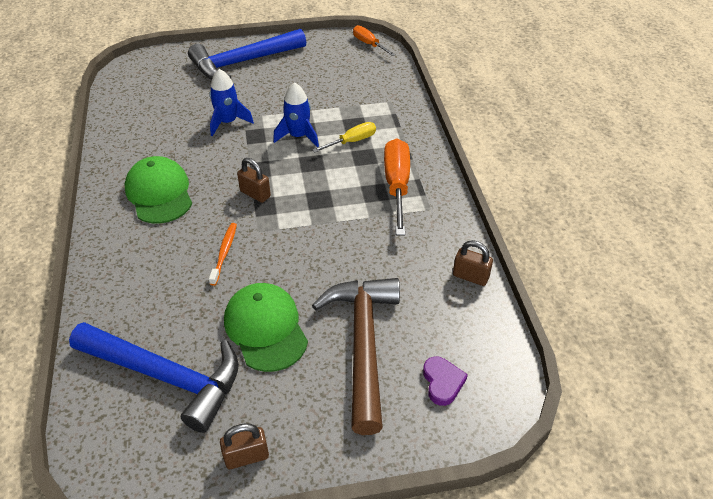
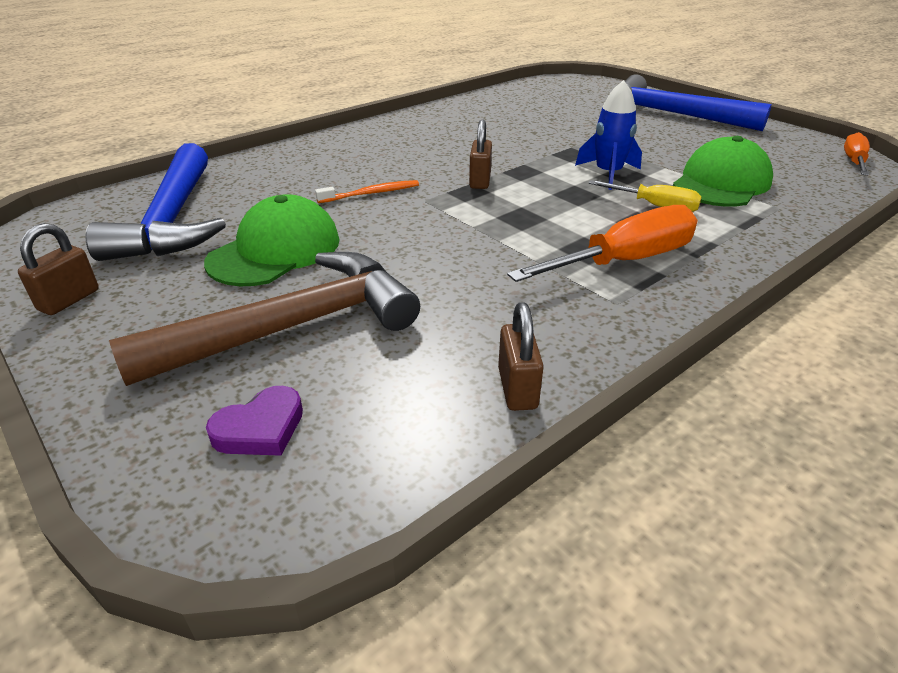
camera: 60 degrees right, 10 degrees down
(159, 193) = (421, 140): green cap -> green cap (721, 183)
(228, 122) = (568, 136): blue rocket -> none
(246, 456) = (69, 300): brown padlock -> brown padlock turned 75 degrees clockwise

